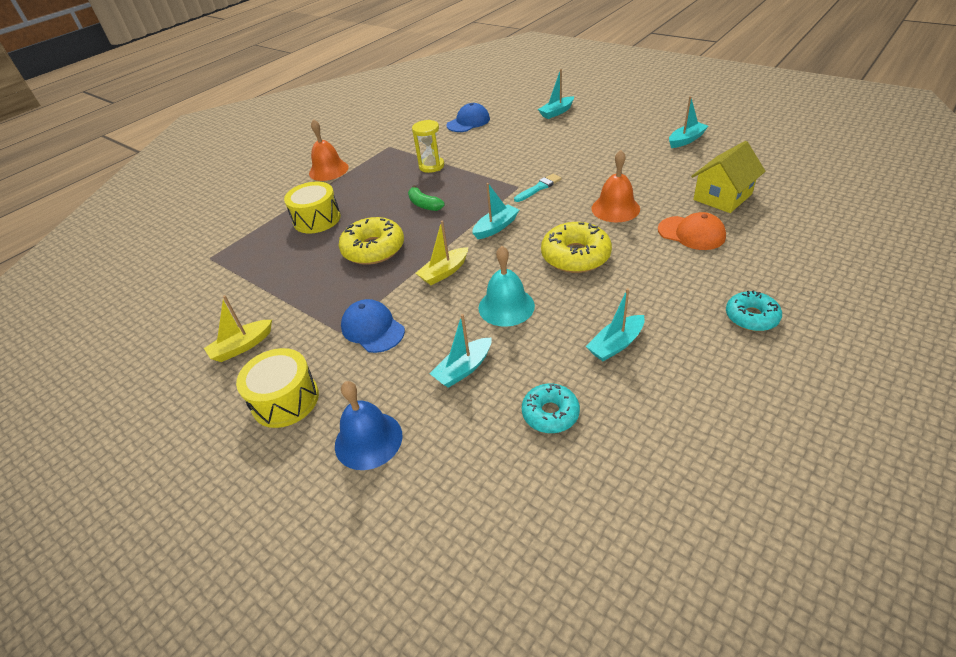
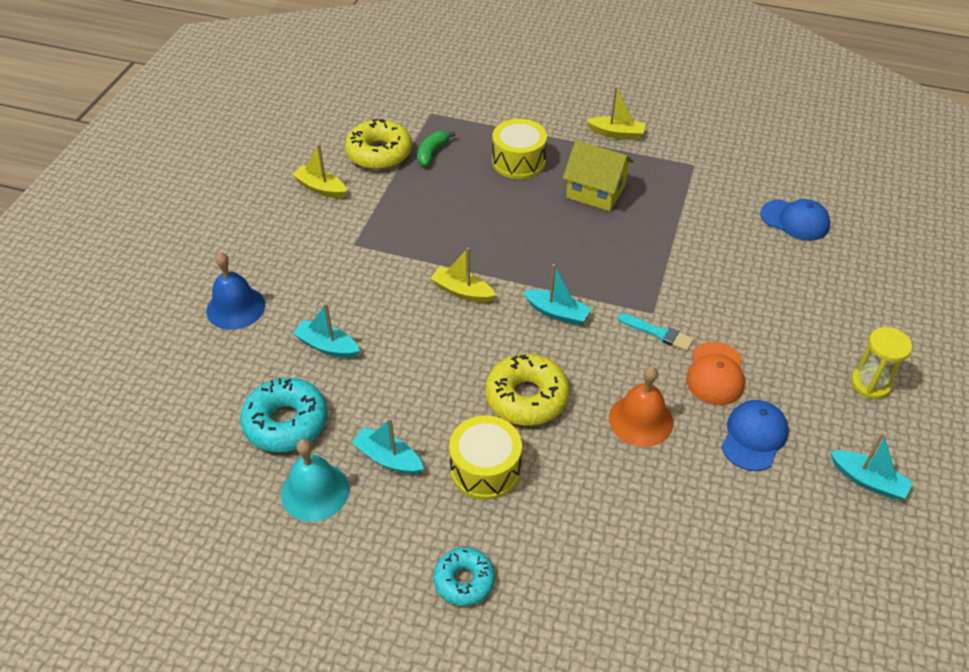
camera: 65 degrees right, 5 degrees up
(285, 400) = (267, 241): yellow drum -> yellow drum (485, 469)
(328, 170) = (616, 133): orange bell -> yellow boat
(372, 328) = (364, 265): blue cap -> blue cap (754, 437)
(373, 249) = (482, 223): yellow donut -> yellow donut (379, 153)
(424, 205) = (578, 237): green banana -> green banana (432, 153)
(431, 166) = (664, 218): yellow hourglass -> yellow hourglass (870, 384)
(506, 306) = (422, 356): turquoise bell -> turquoise bell (315, 491)
(550, 413) = (286, 422): turquoise donut -> turquoise donut, size x1.58
(556, 112) = (876, 308): turquoise boat -> none
(691, 233) = (614, 508): orange cap -> orange cap (715, 374)
(722, 197) = (717, 538): yellow house -> yellow house (595, 191)

